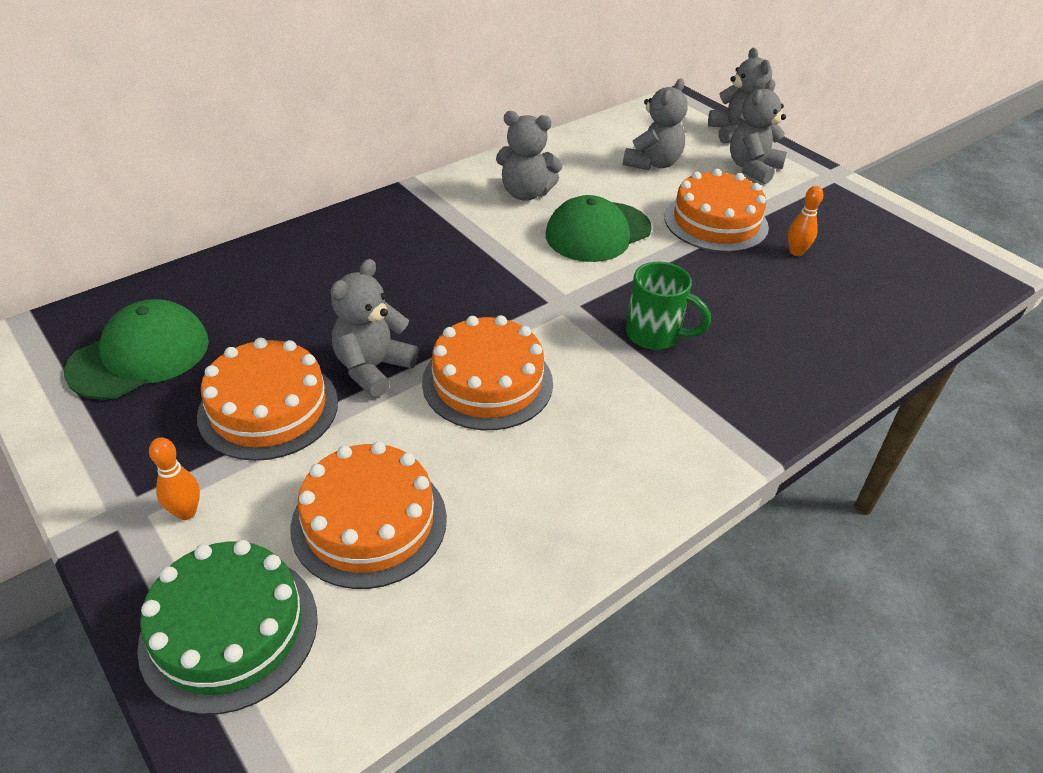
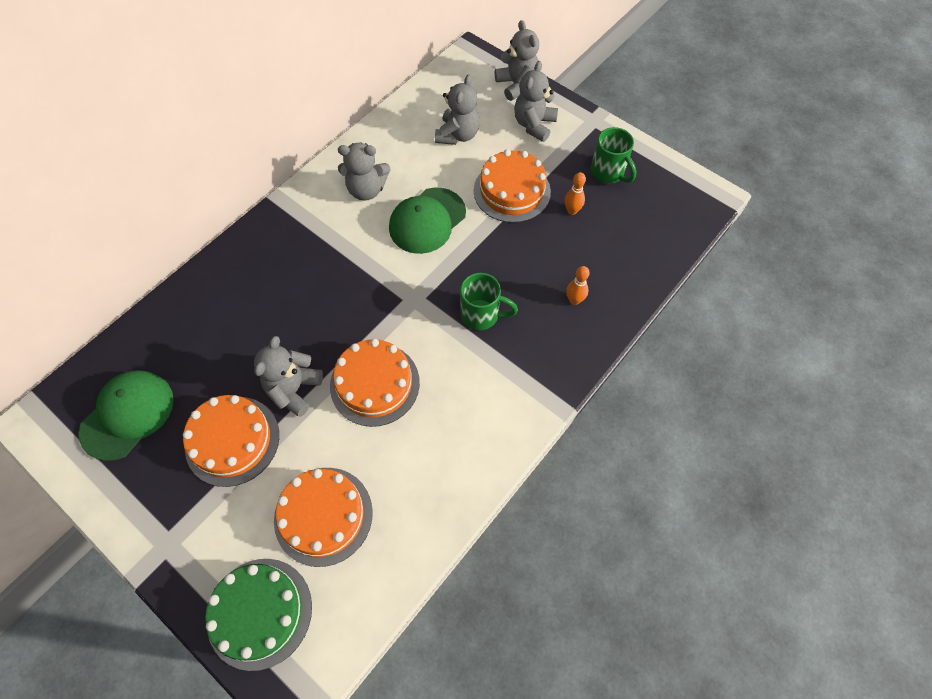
camera: 10 degrees left, 20 degrees up
(186, 512) = (205, 536): orange bowling pin -> orange bowling pin (574, 300)
(849, 224) = (608, 173): none -> green mug

